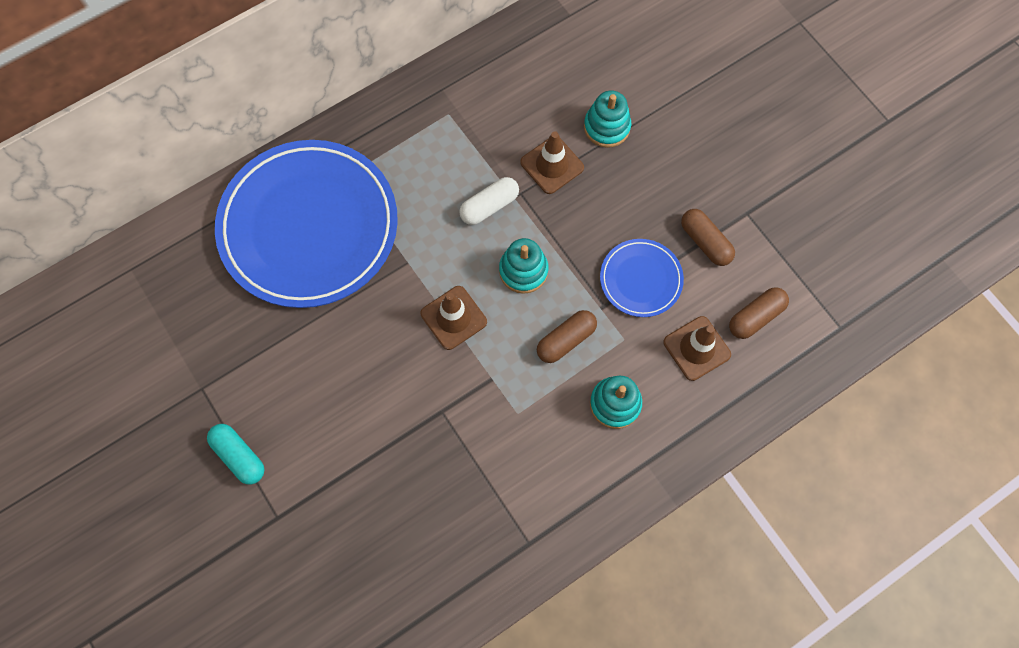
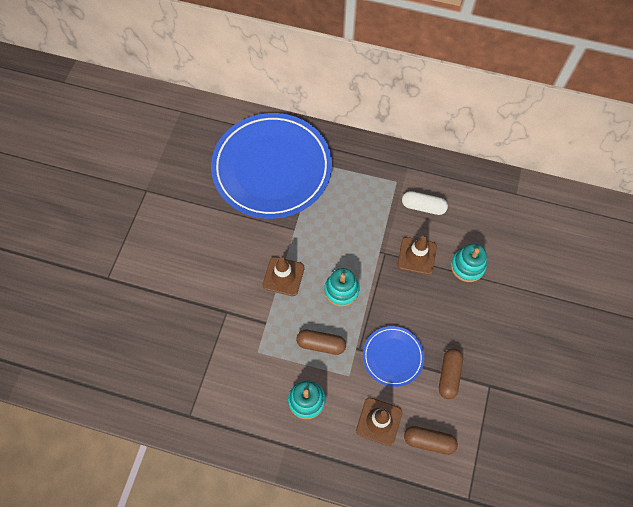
camera: 50 degrees right, 5 degrees down
(239, 456) = (125, 235): turquoise capsule -> none
(489, 206) = (363, 243): white capsule -> white capsule (423, 207)

